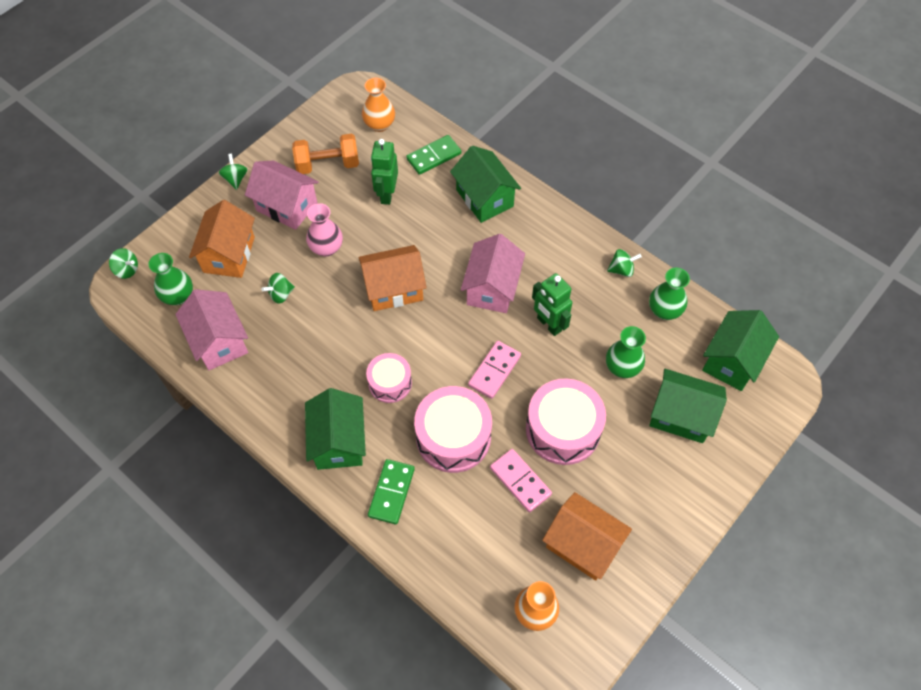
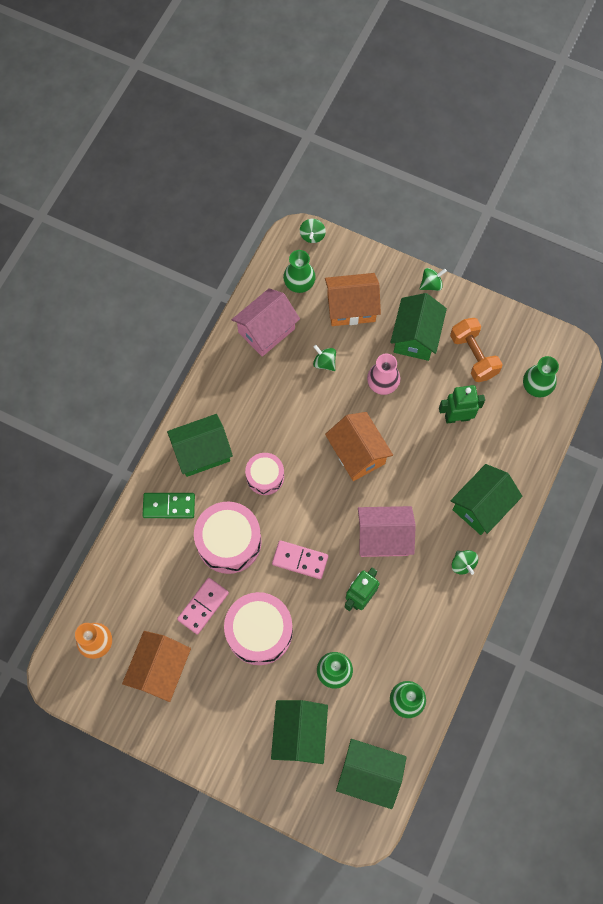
camera: 75 degrees right, 10 degrees up
(286, 206) = (415, 336): pink house -> green house
(379, 125) = (536, 387): orange vase -> green vase
(434, 156) = (515, 446): green domino -> none
(621, 270) = (439, 652): green spinning top -> green spinning top (463, 564)

